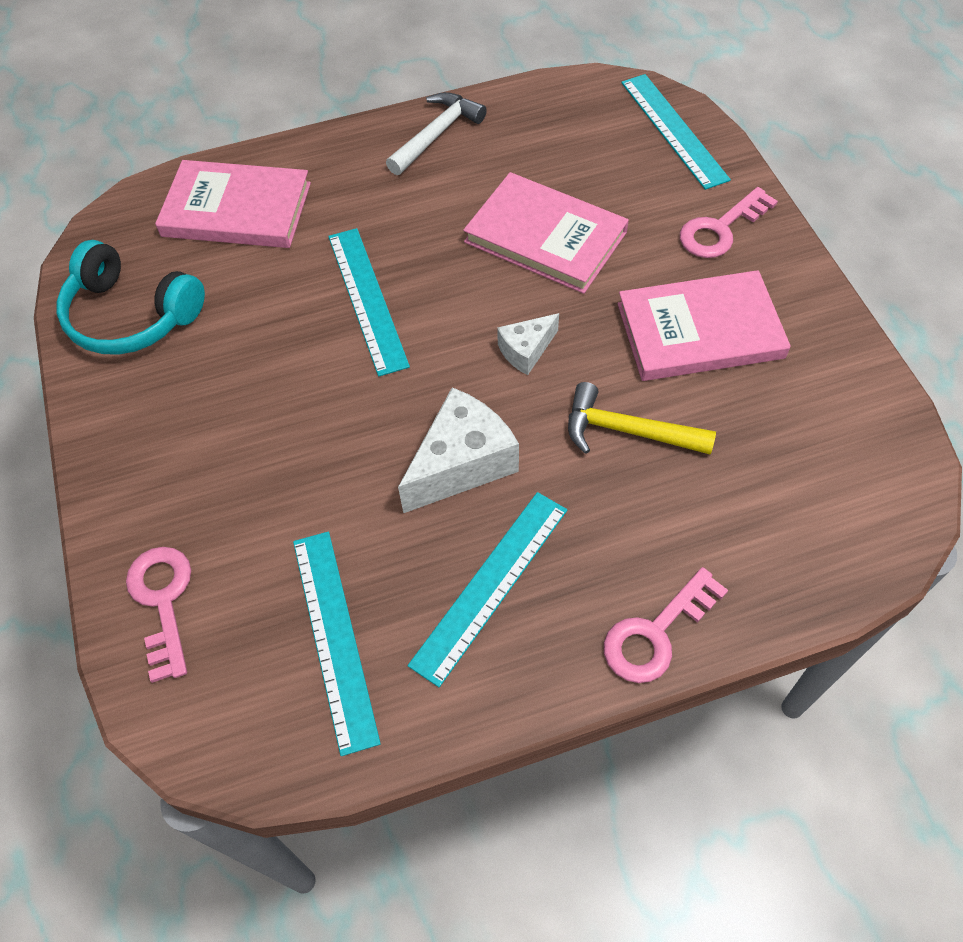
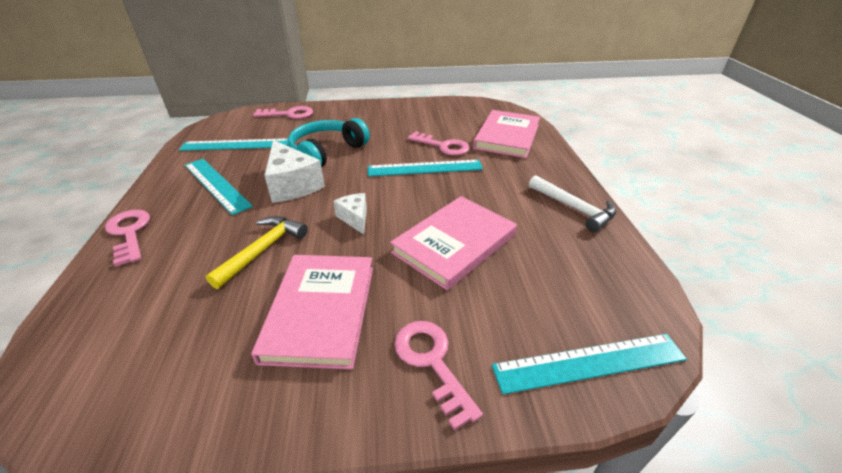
camera: 100 degrees right, 20 degrees down
(131, 315) = (441, 111): turquoise headphones -> turquoise headphones (327, 152)
(285, 289) = (443, 146): none -> pink key

